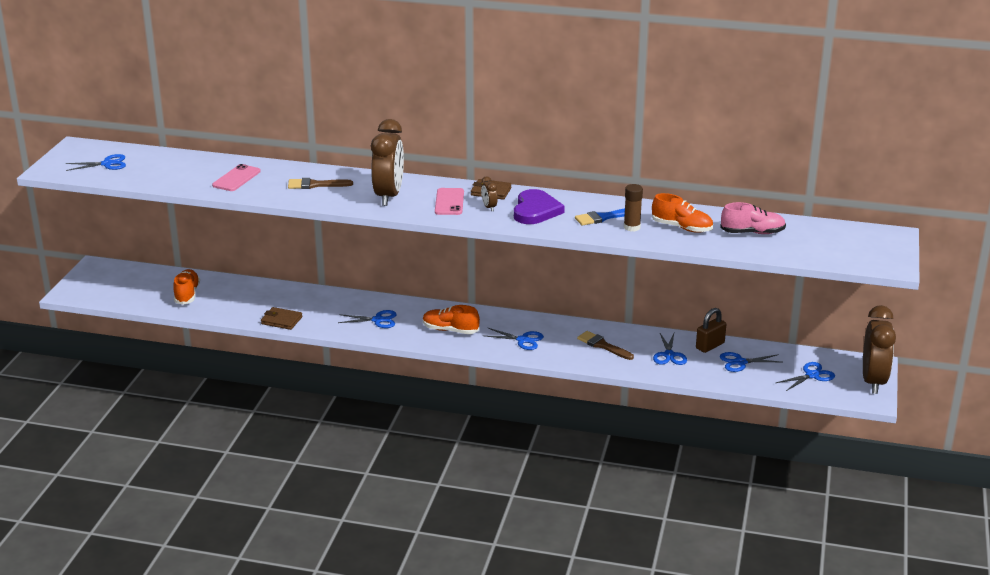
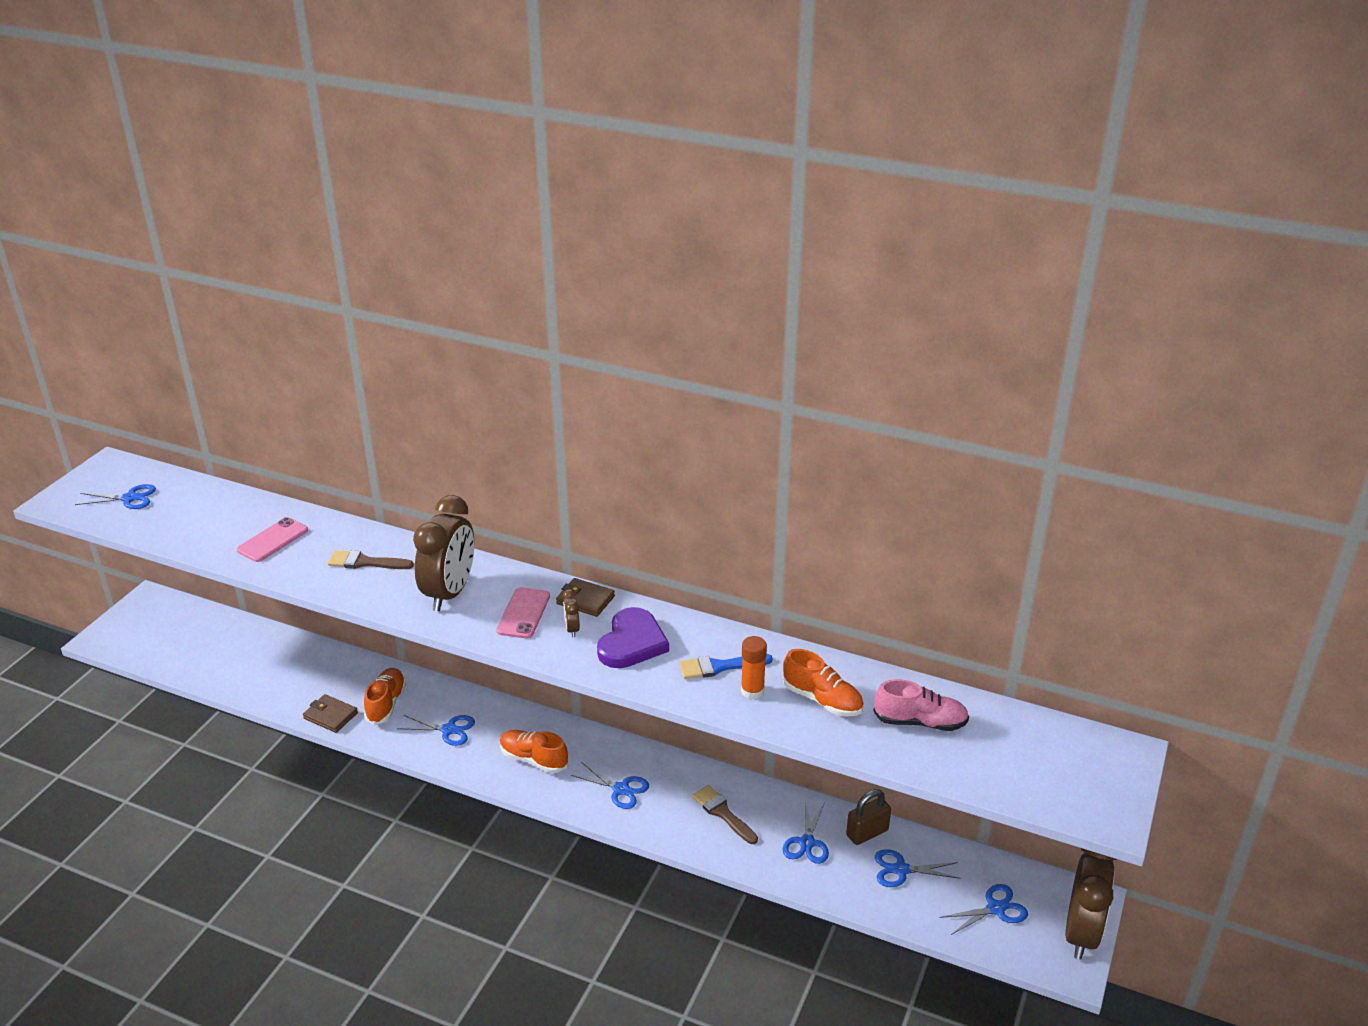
camera: 10 degrees right, 5 degrees up
(187, 294) = (235, 658): orange shoe -> orange shoe (386, 704)
(632, 227) = (752, 691): brown glue stick -> orange glue stick

